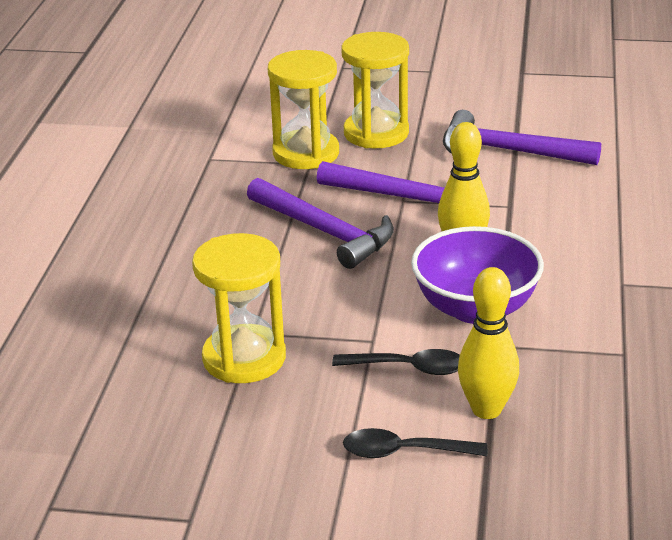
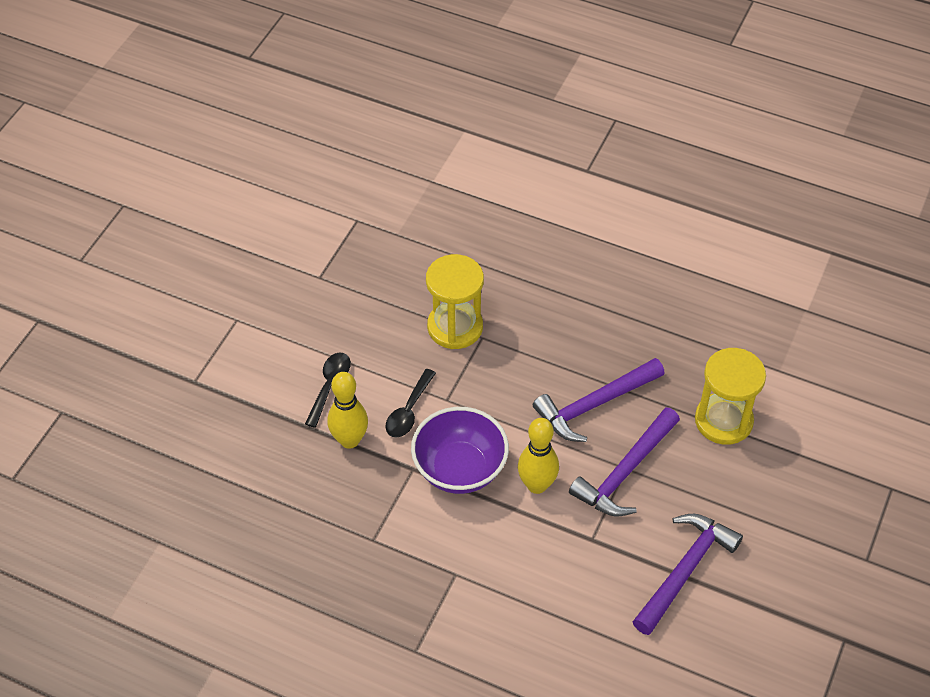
camera: 105 degrees right, 20 degrees up
(376, 133) = (746, 480): yellow hourglass -> none

